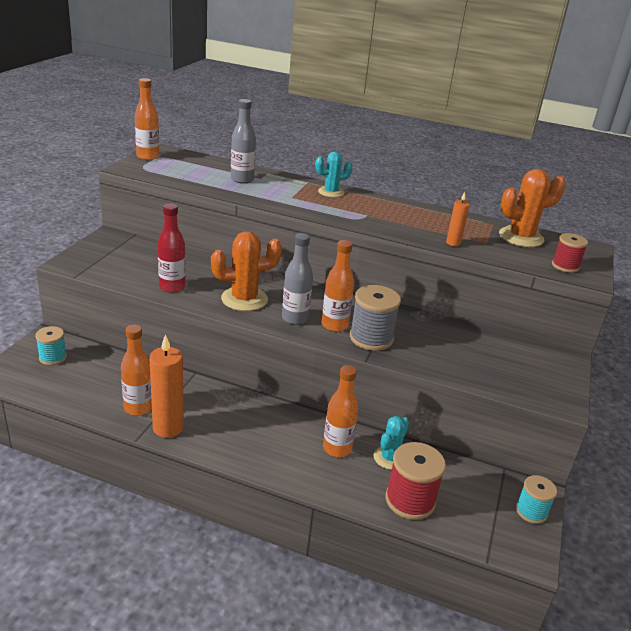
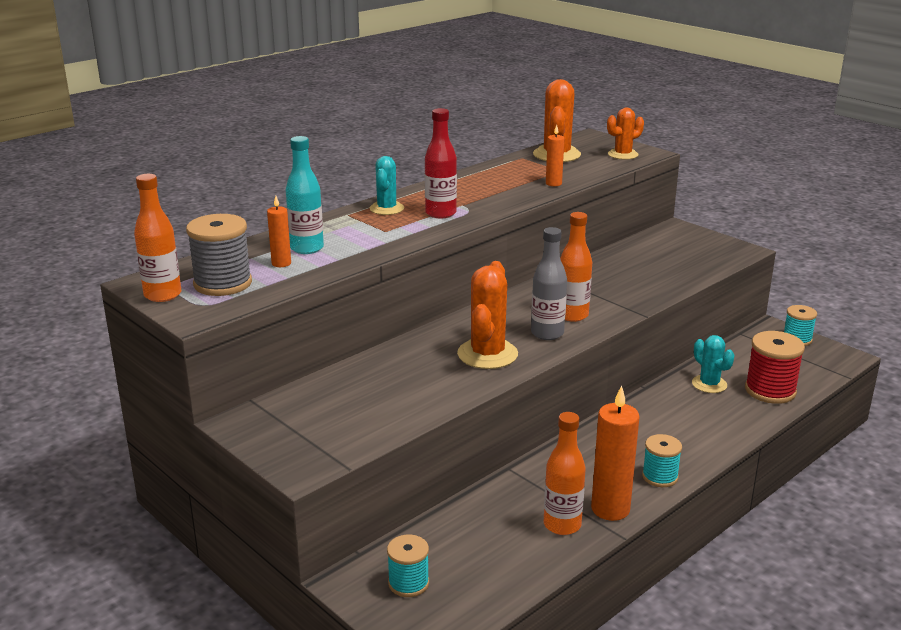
camera: 60 degrees left, 5 degrees down
(172, 287) = (428, 396): red bottle -> red bottle (440, 213)
(213, 177) = (281, 263): none -> orange candle
(224, 447) = (660, 477): none -> turquoise spool
(242, 179) = (307, 248): grey bottle -> turquoise bottle
(337, 448) = (685, 409): orange bottle -> none
(371, 338) = (606, 303): grey spool -> grey spool (223, 284)
(565, 266) = (623, 154): red spool -> orange cactus

